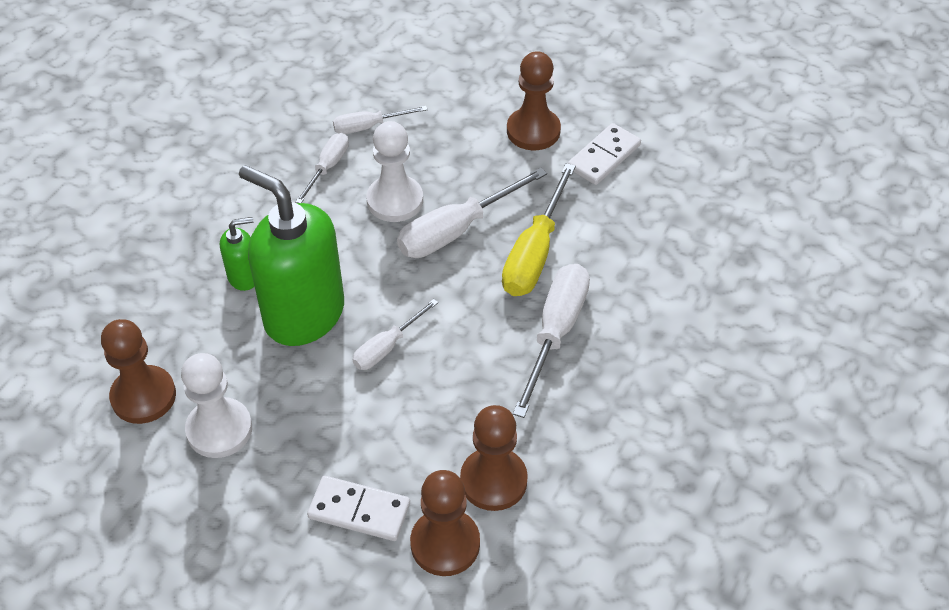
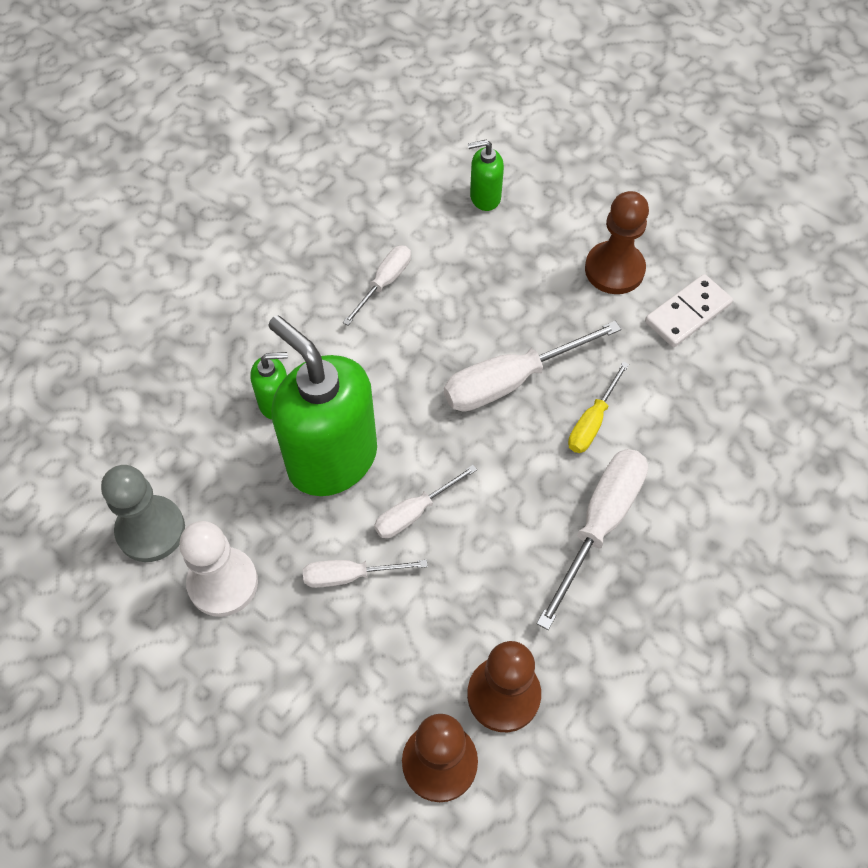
camera: 10 degrees right, 10 degrees up
(143, 396) = (151, 530): brown pawn -> grey pawn
(359, 511) = (354, 706): white domino -> none
(369, 126) = (436, 239): white screwdriver -> white screwdriver (350, 575)
(395, 200) = (450, 334): white pawn -> none
(407, 88) = (485, 197): none -> green soap dispenser
(535, 253) = (592, 422): yellow screwdriver -> yellow screwdriver, size x0.58

